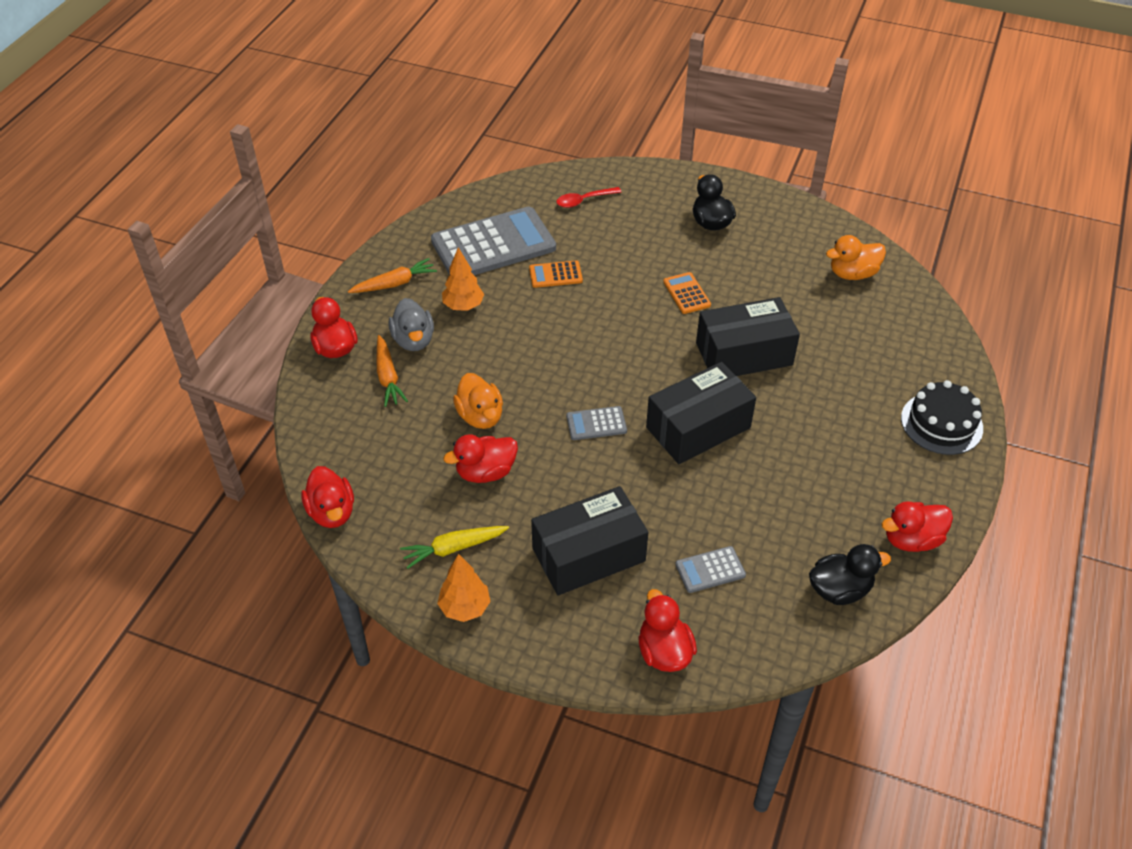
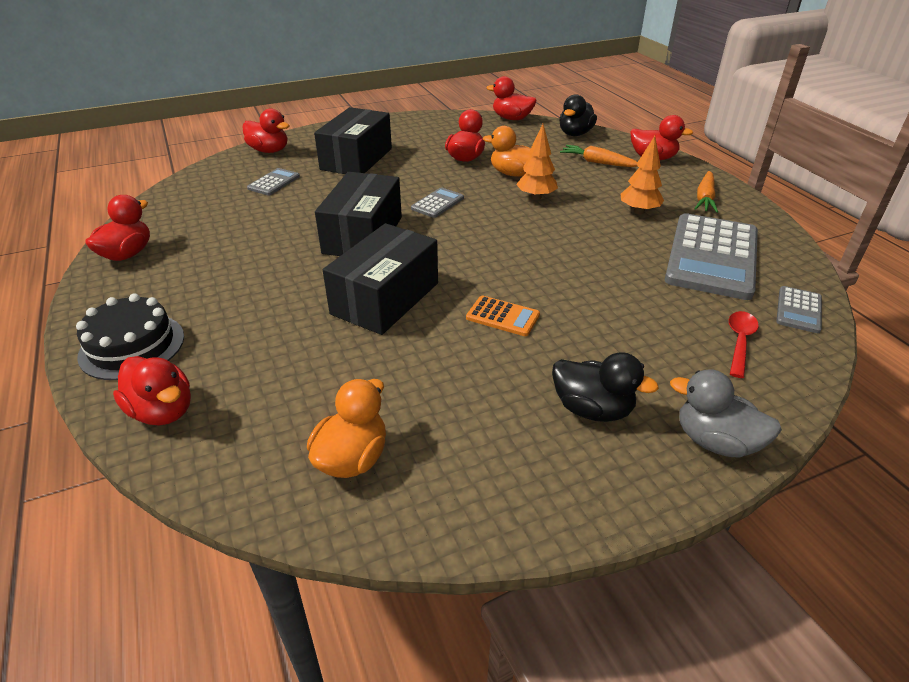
camera: 135 degrees right, 10 degrees down
(413, 340) = (624, 182): grey duck -> grey duck (715, 441)
(454, 548) = (432, 133): yellow carrot -> none
(465, 608) = (394, 124): orange tree -> orange tree (536, 197)
(519, 192) = (799, 310): none -> grey calculator
(555, 275) = (626, 265): orange calculator -> none
(839, 590) = (173, 209): black duck -> black duck (575, 134)
(939, 359) = (163, 411): none -> red duck

